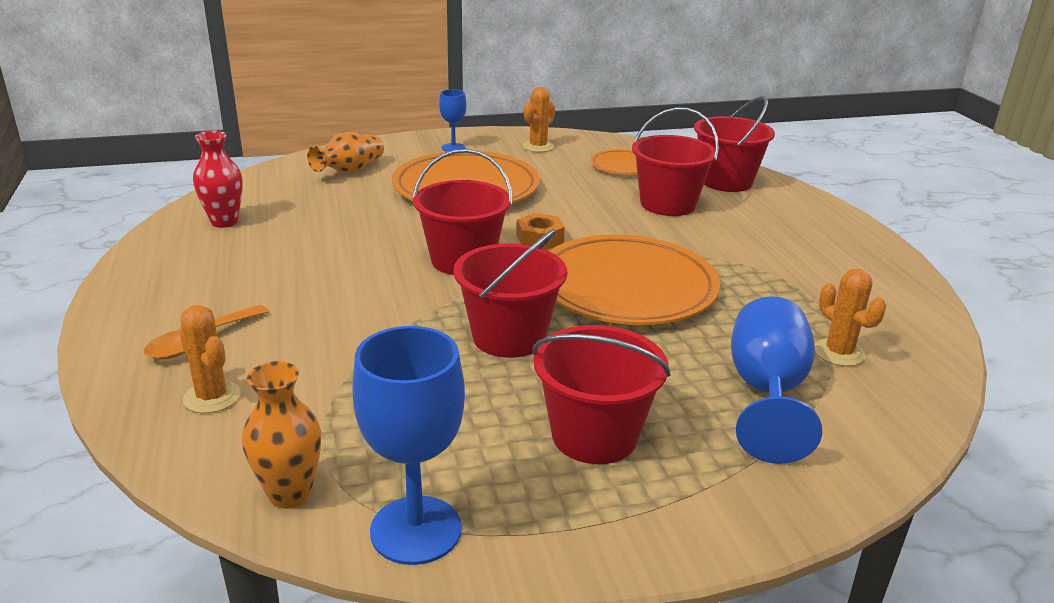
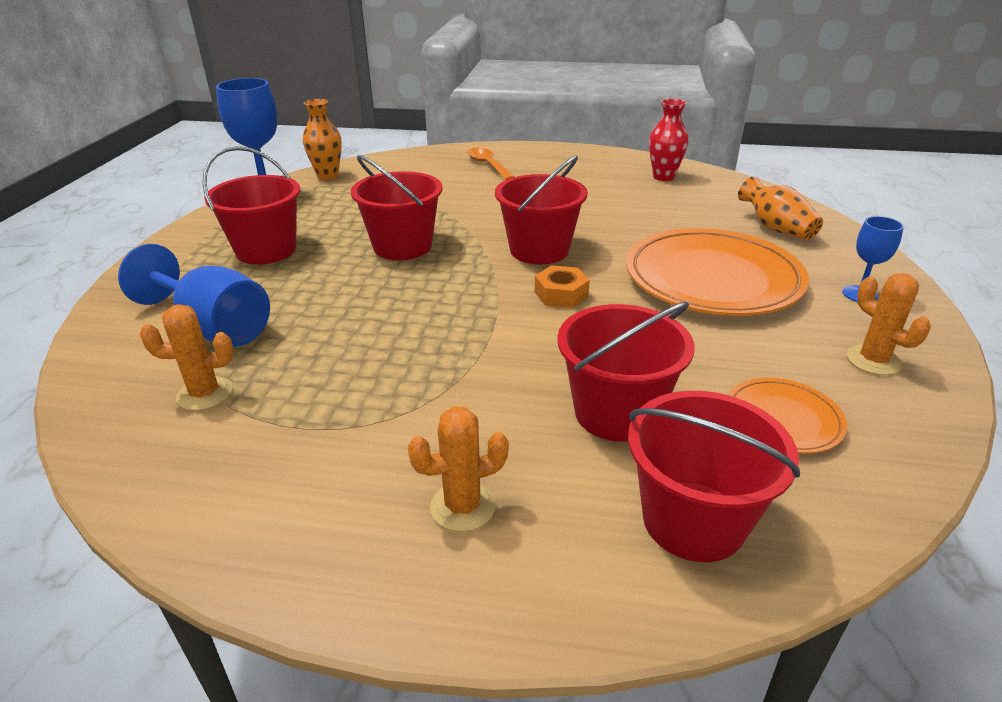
camera: 115 degrees right, 5 degrees up
(212, 397) = (426, 166): orange cactus -> orange cactus (463, 506)
(626, 288) = (427, 314): orange plate -> none

